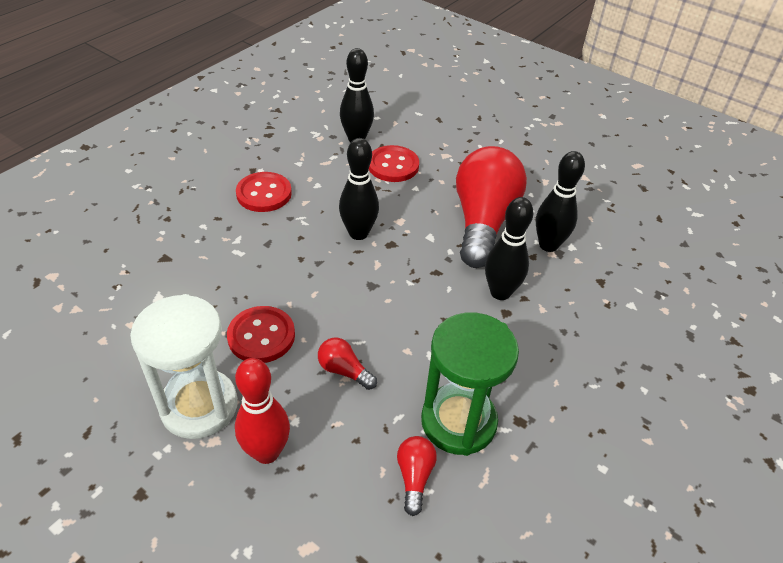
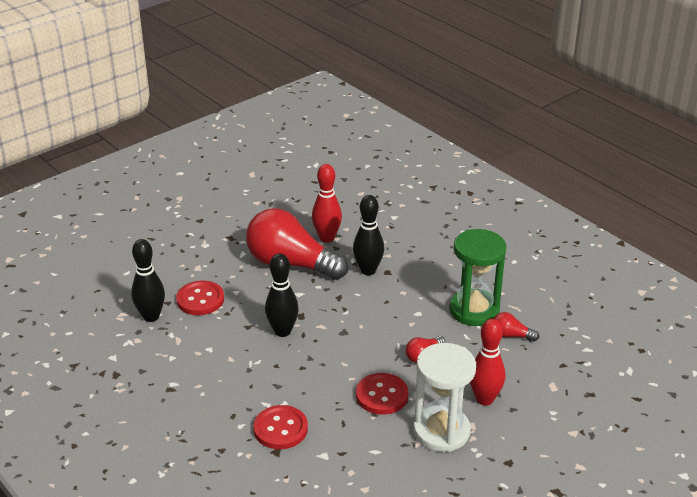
camera: 75 degrees left, 10 degrees down
(264, 194) = (209, 383): red button -> red button (280, 429)
(548, 245) = (327, 238): black bowling pin -> red bowling pin

